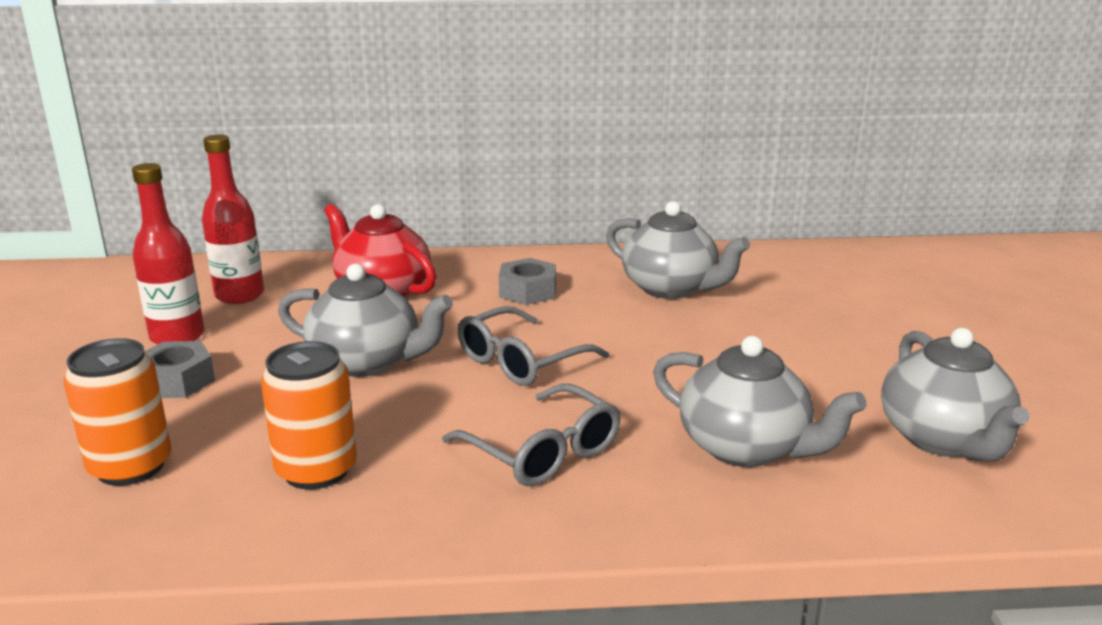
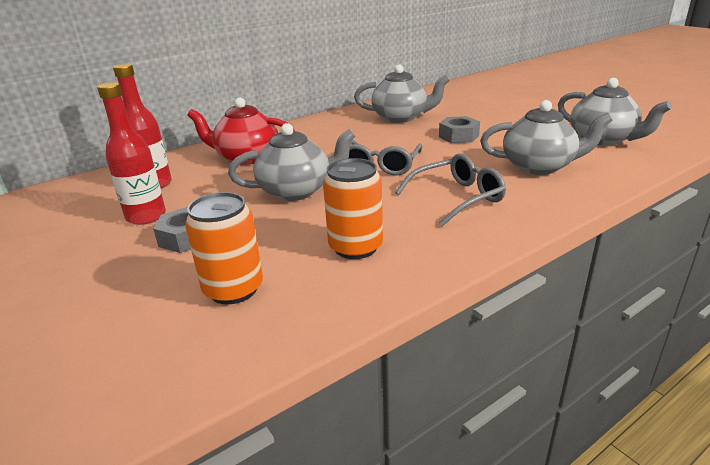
camera: 30 degrees left, 5 degrees up
(528, 291) = (331, 137): grey nut -> grey nut (458, 136)
(543, 451) = (457, 198): grey glasses -> grey glasses turned 45 degrees counterclockwise

